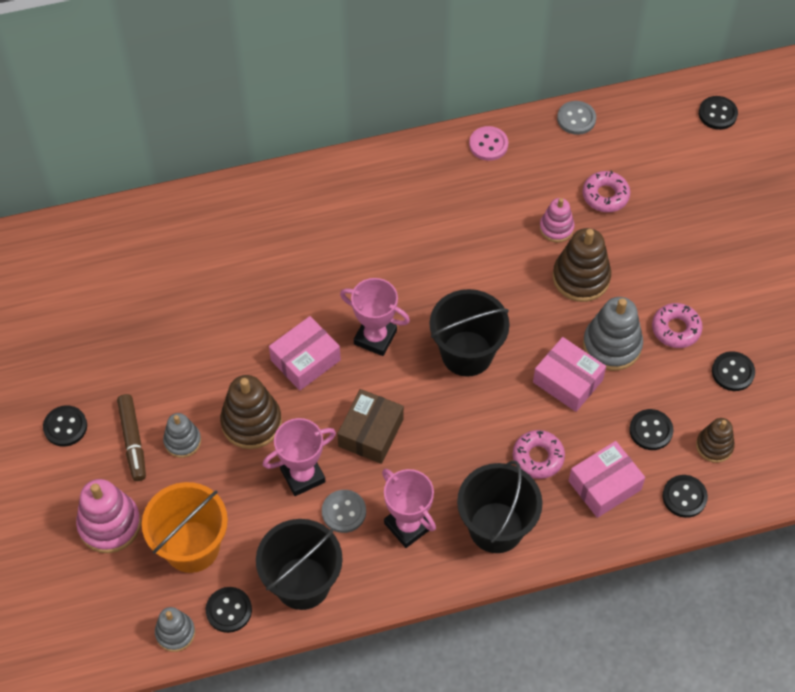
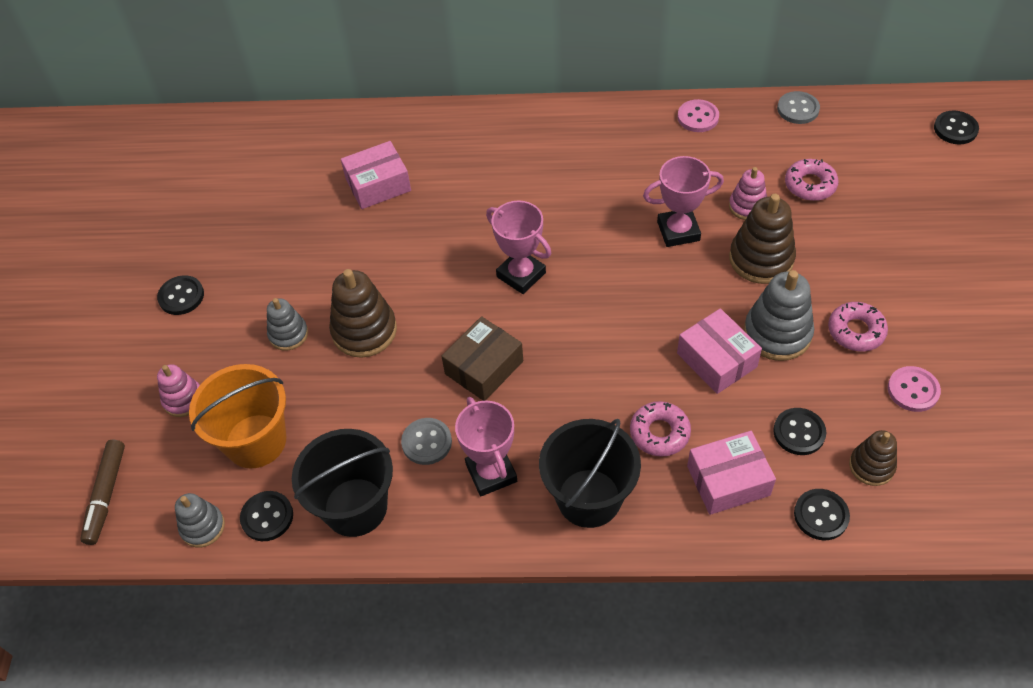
camera: 20 degrees right, 5 degrees down
(109, 524) = (183, 399): pink stacking toy -> pink stacking toy, size x0.61
(133, 441) = (240, 323): brown marker -> brown marker (106, 495)
(302, 475) = (397, 395): pink trophy -> pink trophy (678, 231)
(305, 360) = (441, 282): pink box -> pink box (378, 185)
(467, 353) = (613, 309): black bucket -> none
(733, 372) = (913, 390): black button -> pink button

